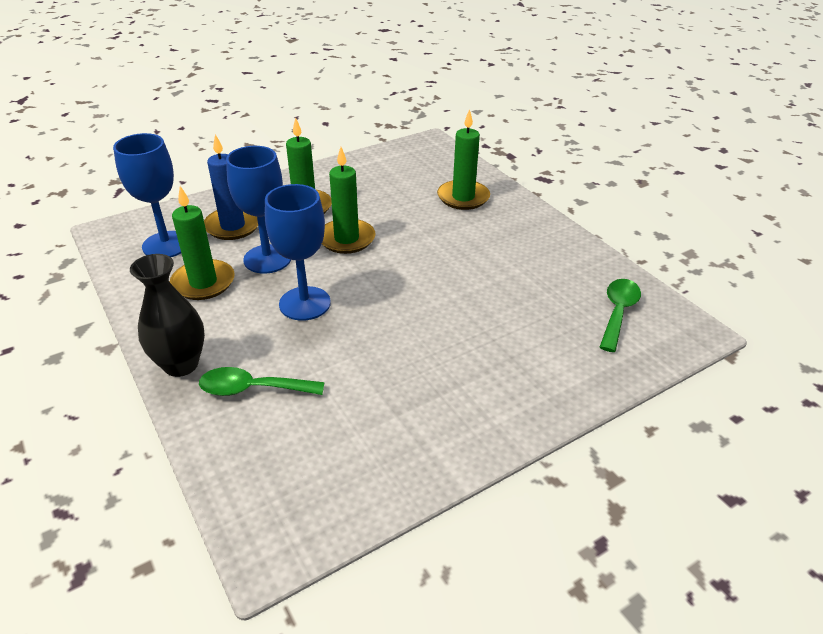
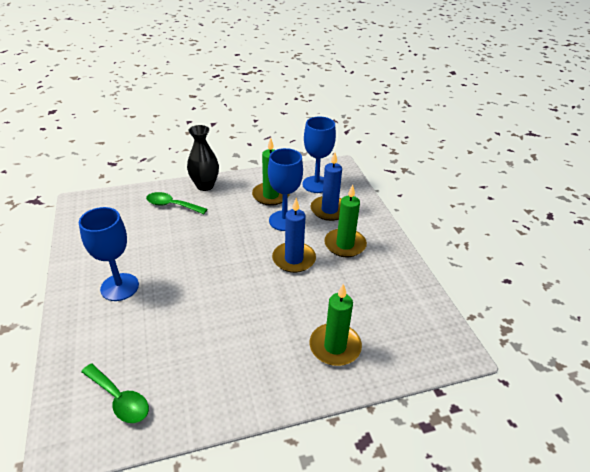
camera: 105 degrees right, 0 degrees up
(252, 389) = (172, 205): green spoon -> green spoon turned 90 degrees counterclockwise
(305, 303) = (230, 230): blue goblet -> blue goblet (119, 287)
(346, 239) = (294, 259): green candle -> blue candle

